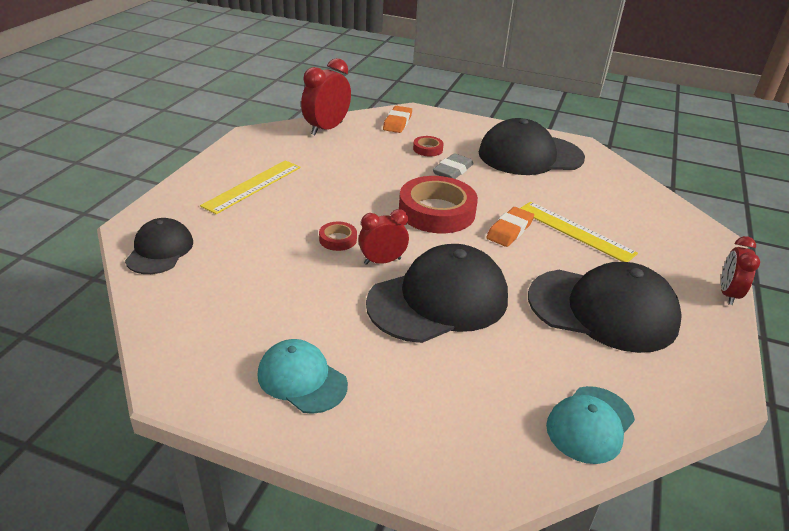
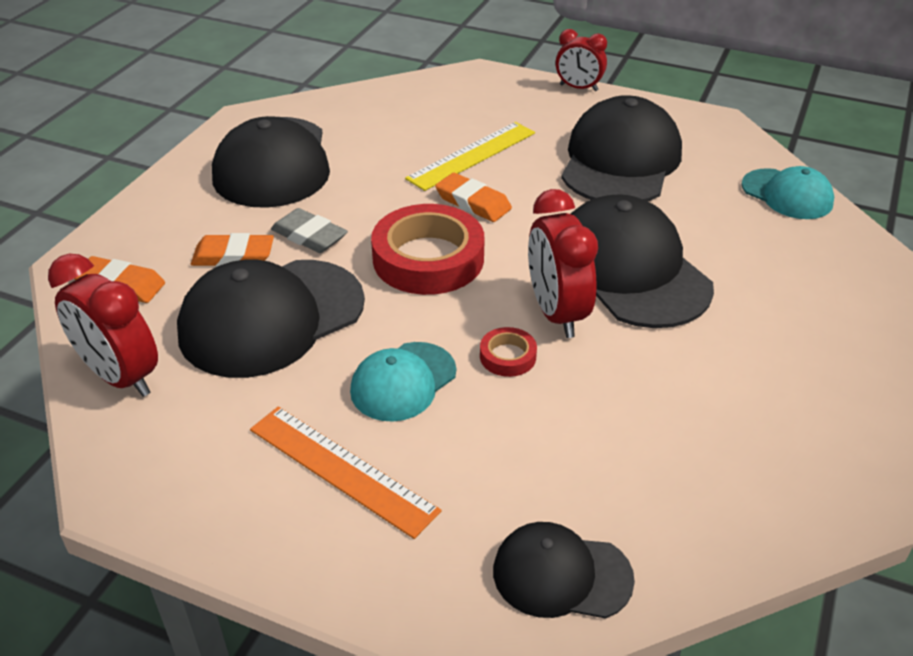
camera: 85 degrees left, 5 degrees up
(253, 186) = (342, 469): yellow ruler -> orange ruler
(302, 379) = (800, 382): turquoise cap -> turquoise cap (403, 382)
(373, 162) = (271, 318): none -> black cap
(382, 261) = (556, 313): red clock -> red clock, size x1.56
(427, 149) = (233, 256): red tape -> orange eraser

